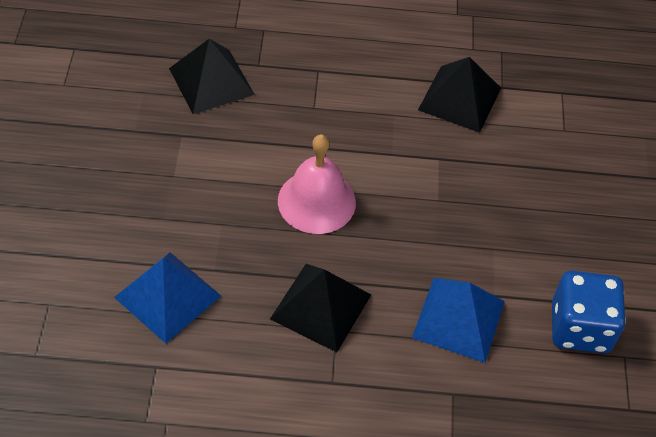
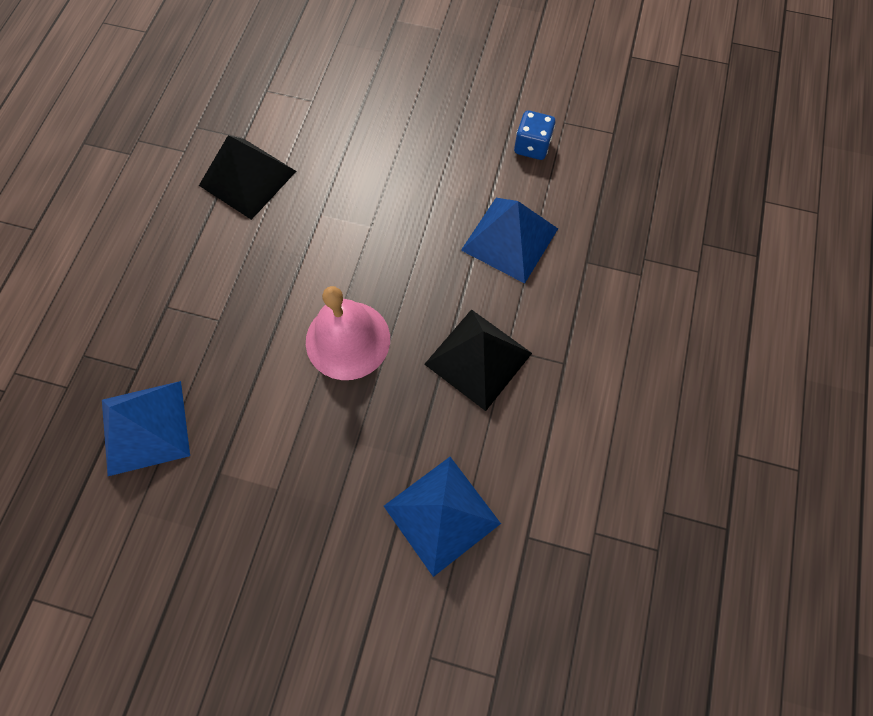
camera: 75 degrees left, 15 degrees up
(211, 81) = (145, 427): black pyramid -> blue pyramid
(580, 328) = (532, 146): blue dice -> blue dice, size x0.59

